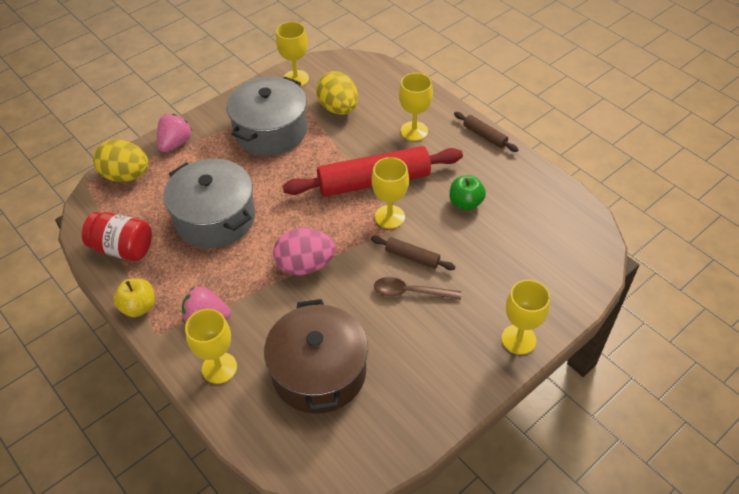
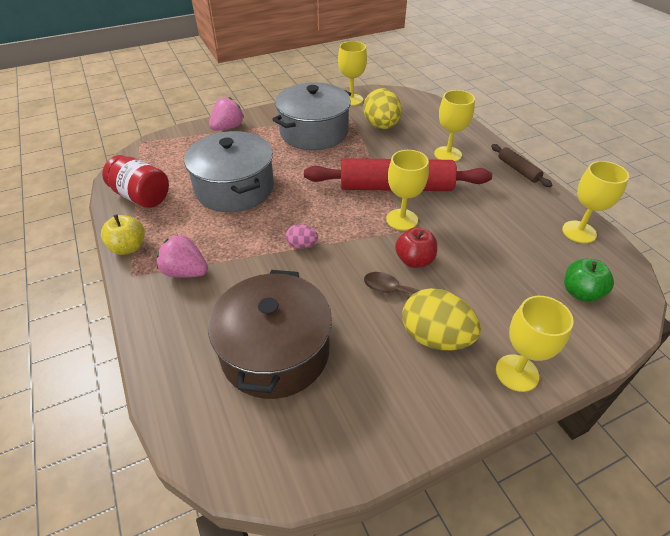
camera: 15 degrees right, 5 degrees down
(126, 176) = (175, 143): yellow egg -> yellow egg (435, 337)
(219, 368) = (175, 321): yellow goblet -> yellow goblet (579, 232)
(305, 265) = (302, 245): pink egg -> pink egg, size x0.50
(412, 257) = (414, 260): brown rolling pin -> red apple
(465, 203) = (485, 223): green apple -> green apple (580, 292)

